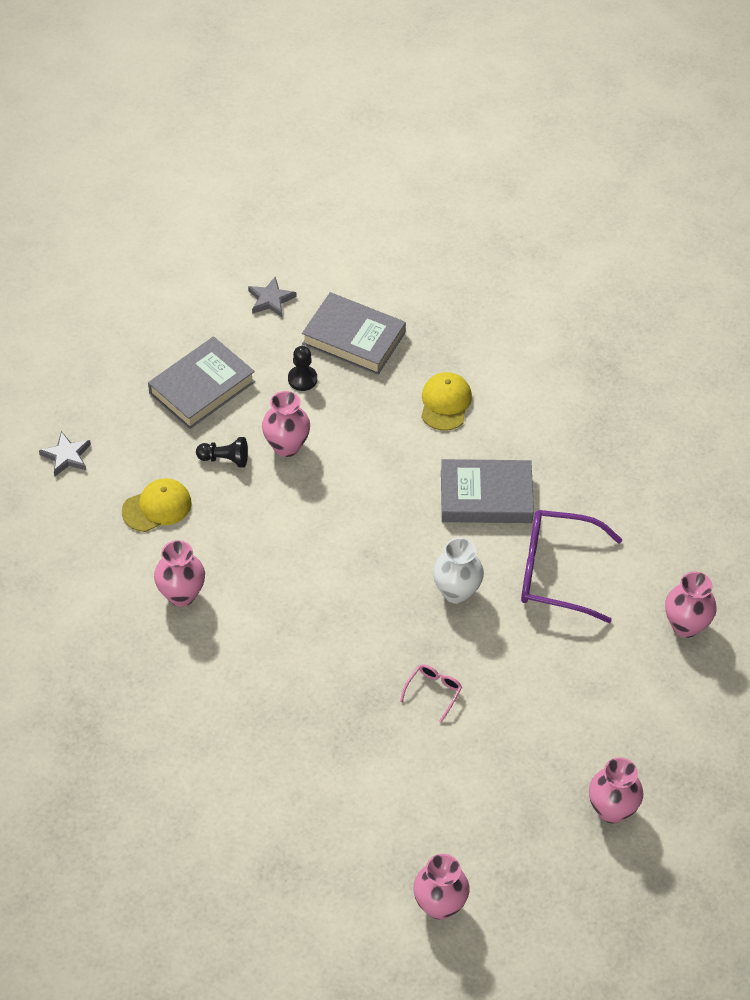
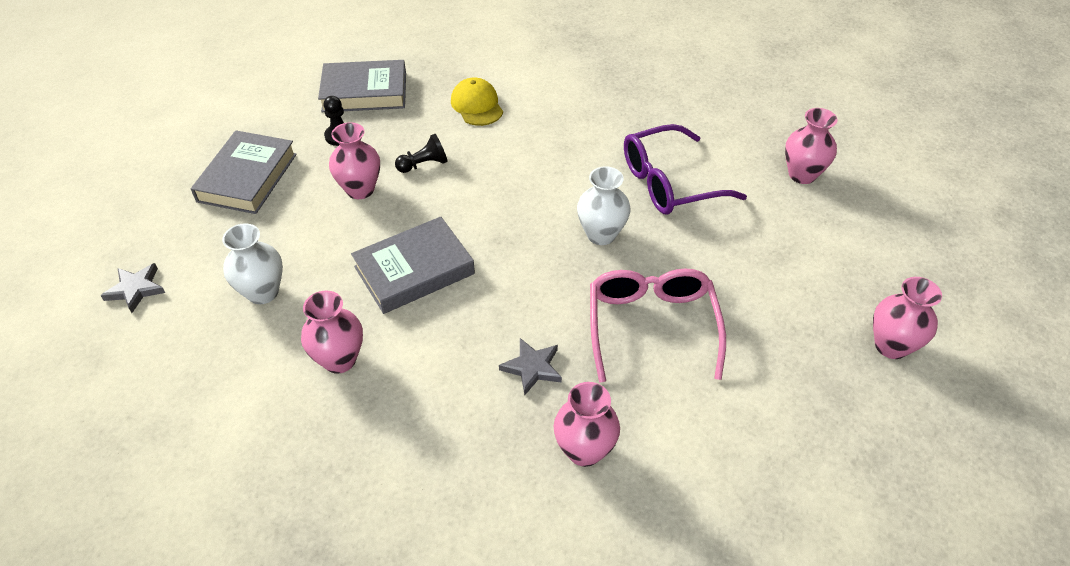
camera: 30 degrees left, 5 degrees down
(157, 507) = (263, 292): yellow cap -> white vase
(225, 459) = (307, 223): black pawn -> black pawn (424, 165)
(270, 299) = (271, 93): grey star -> grey star (532, 368)
(433, 691) = (651, 325): pink glasses -> pink glasses, size x2.25
(439, 905) = (834, 530): pink vase -> pink vase (584, 450)
(486, 496) = (564, 154): grey book -> grey book (414, 270)

